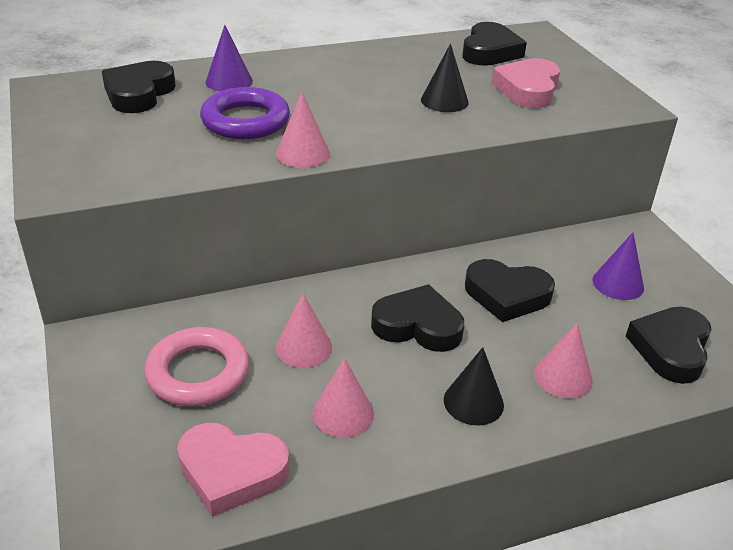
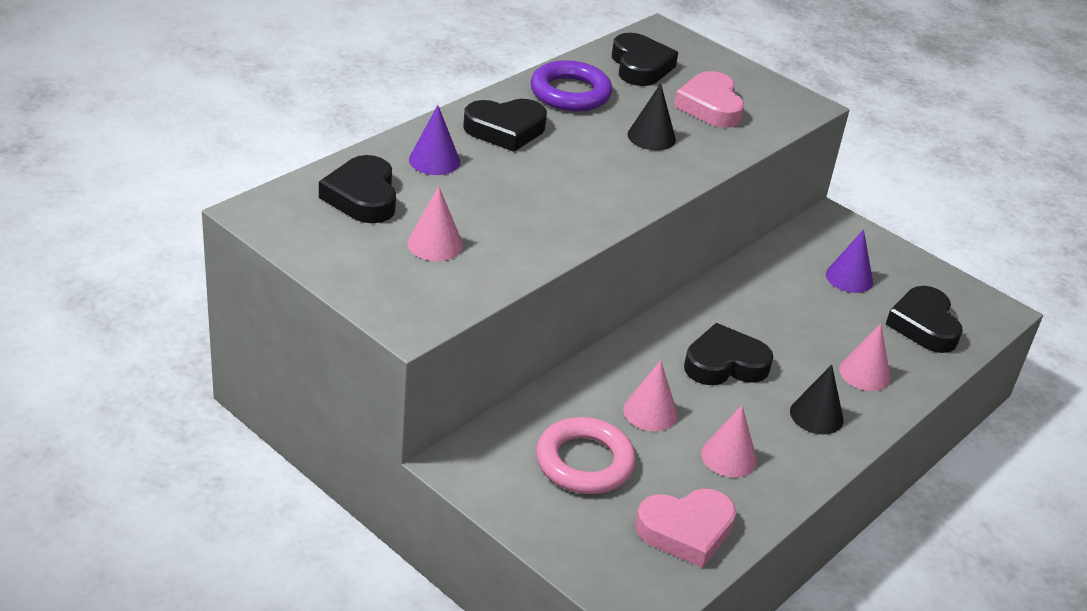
camera: 30 degrees left, 0 degrees up
(245, 121) = (499, 204): purple ring -> purple ring (570, 93)
(302, 153) = (585, 227): pink cone -> pink cone (435, 244)
(507, 295) = (773, 314): black heart -> black heart (505, 130)

